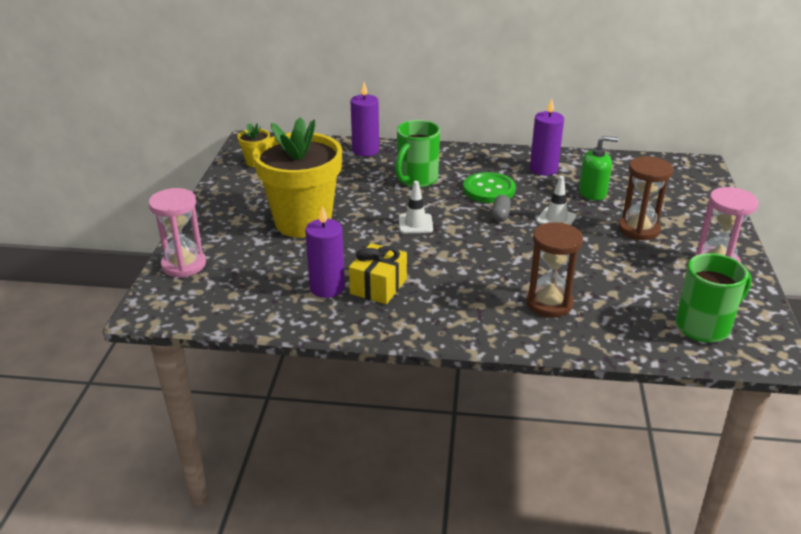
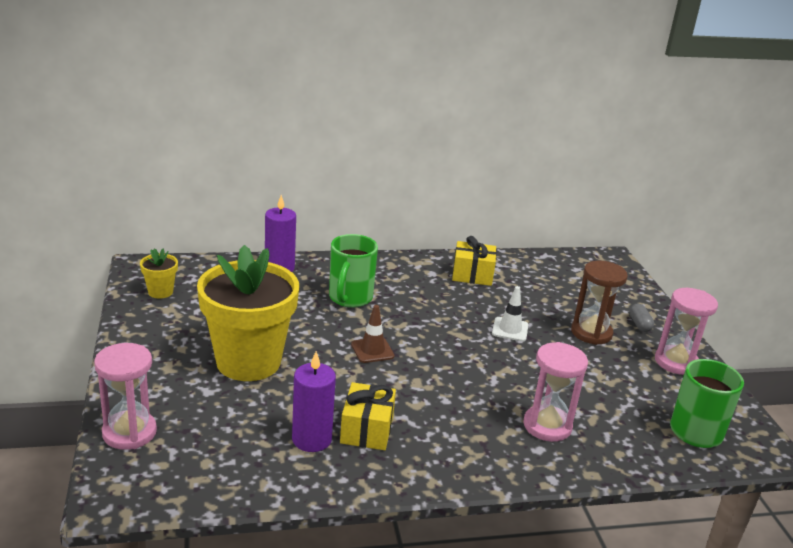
camera: 20 degrees left, 5 degrees down
(415, 224) = (372, 350): white traffic cone -> brown traffic cone
(489, 189) = (429, 303): green button -> none
(500, 215) = (454, 331): grey capsule -> grey capsule (639, 324)
(543, 169) = (472, 275): purple candle -> yellow gift
(549, 303) = (547, 426): brown hourglass -> pink hourglass
(592, 193) = (530, 297): green soap dispenser -> none

